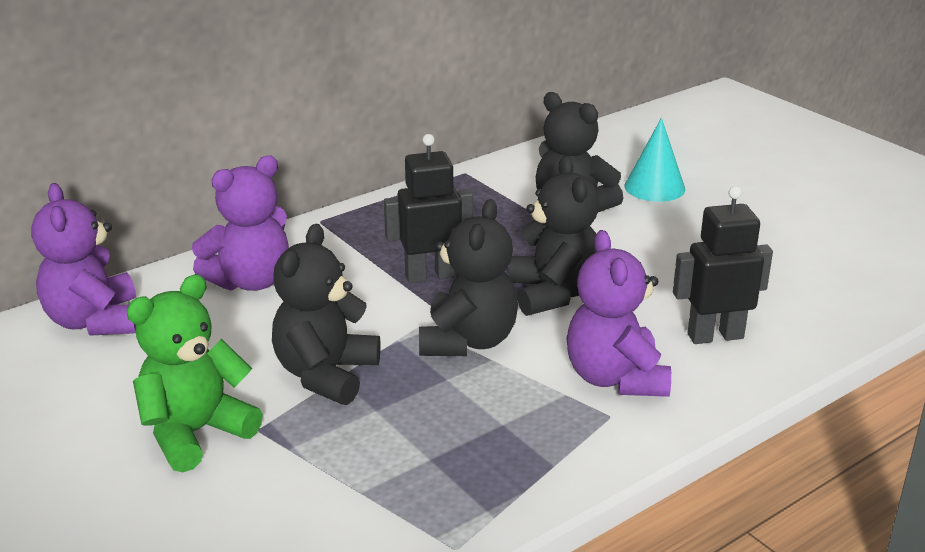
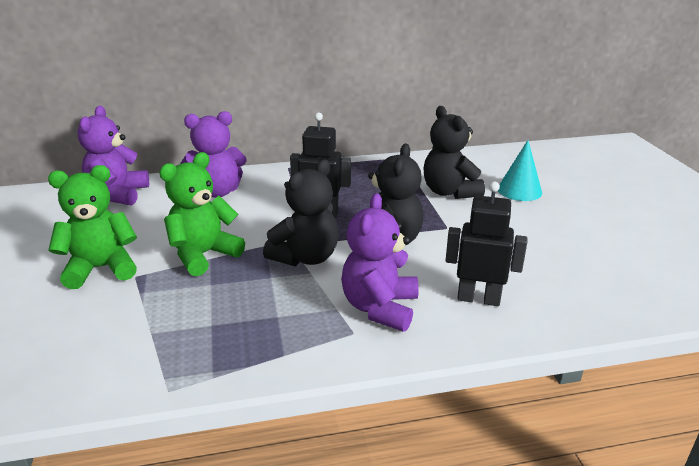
camera: 25 degrees right, 0 degrees up
(326, 375) = (203, 255): black teddy bear -> green teddy bear

